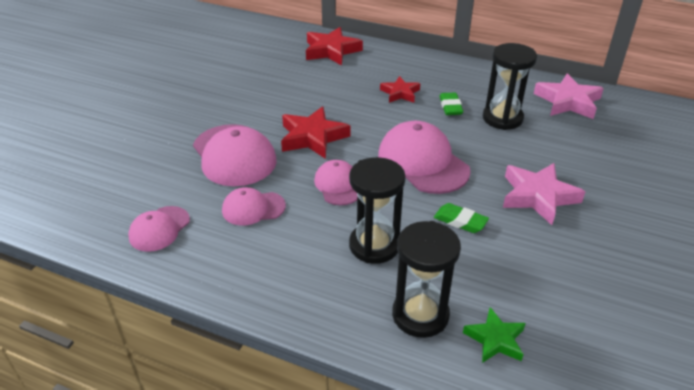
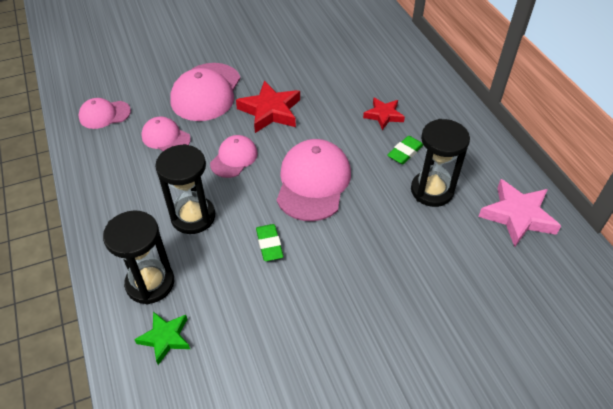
camera: 45 degrees right, 10 degrees up
(331, 51) = (386, 47): red star -> none
(538, 196) = (354, 272): pink star -> none

